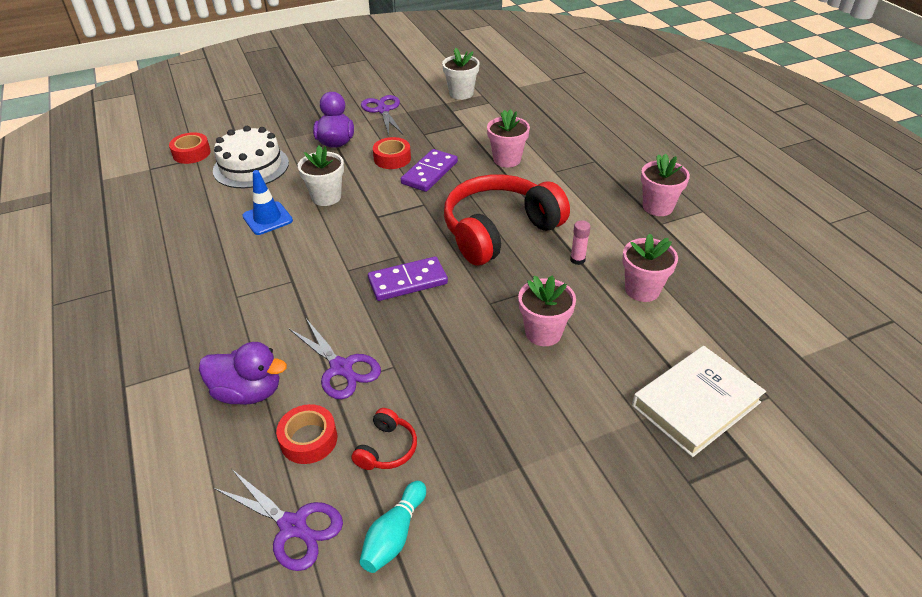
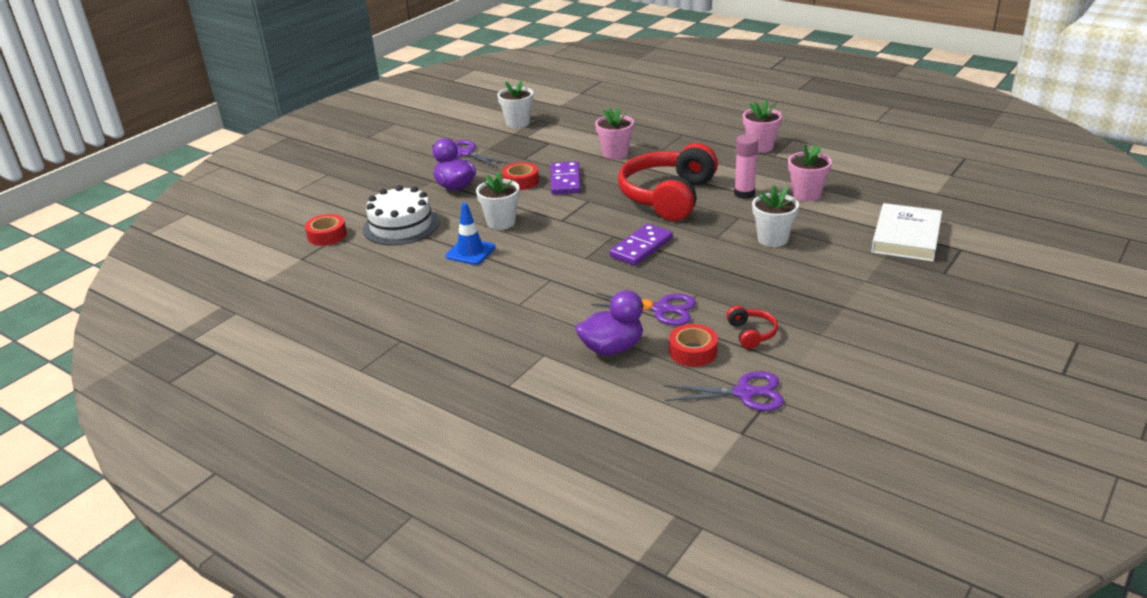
camera: 30 degrees left, 10 degrees down
(394, 535) = (812, 368): turquoise bowling pin -> none
(543, 333) = (772, 239): pink flower pot -> white flower pot
(577, 260) = (744, 193): pink glue stick -> pink glue stick, size x1.62

